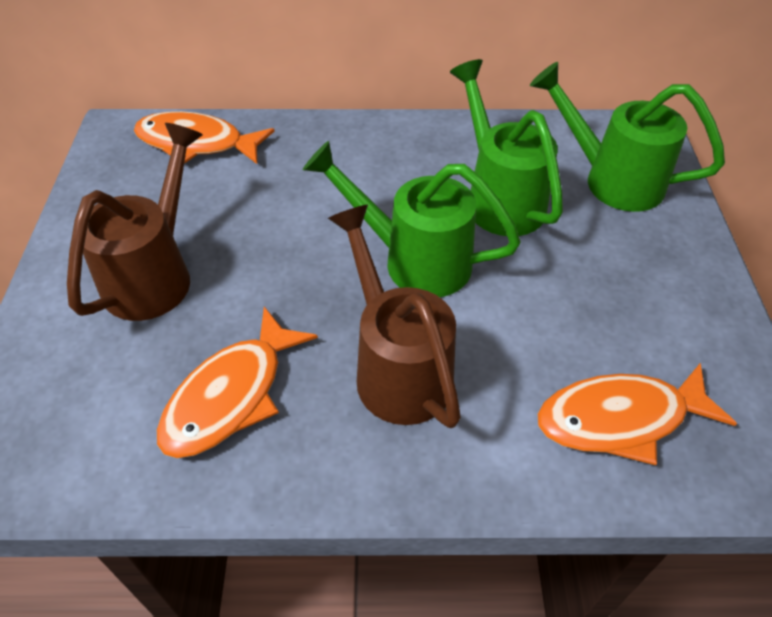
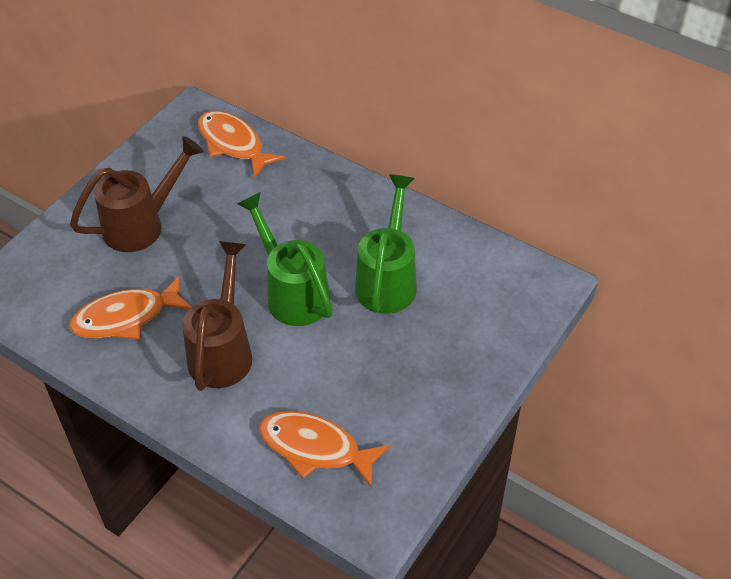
camera: 35 degrees right, 0 degrees up
(610, 179) = (479, 305): green watering can -> none

